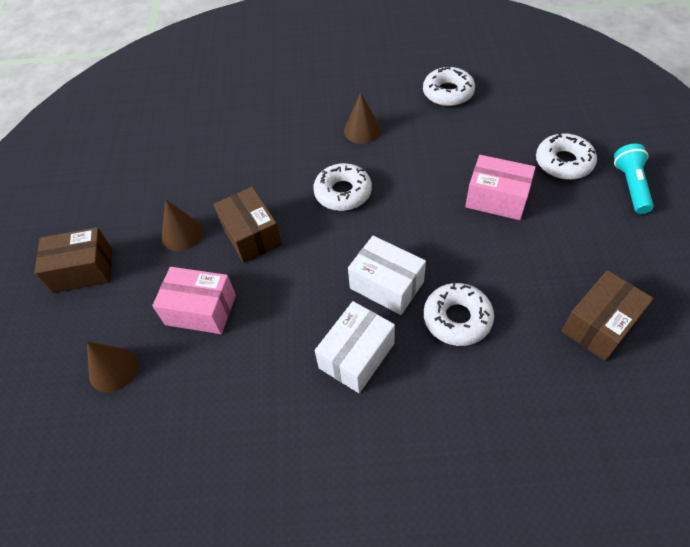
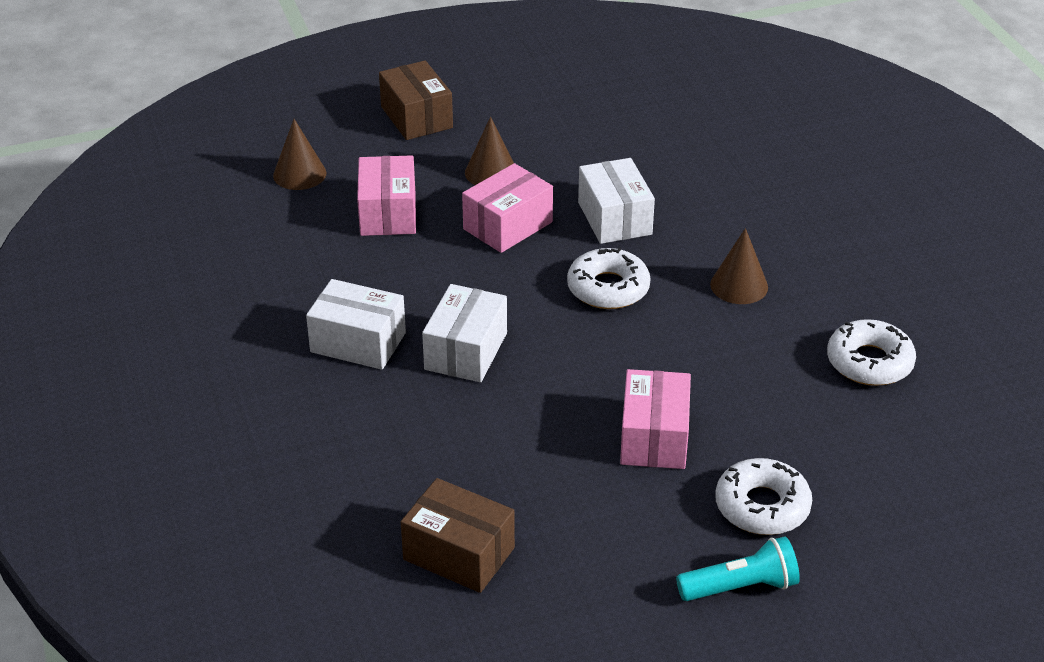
camera: 70 degrees right, 15 degrees down
(251, 235) = (508, 225): brown box -> pink box
(269, 175) = (614, 218): none -> white box
(457, 319) = (432, 419): white donut -> none

